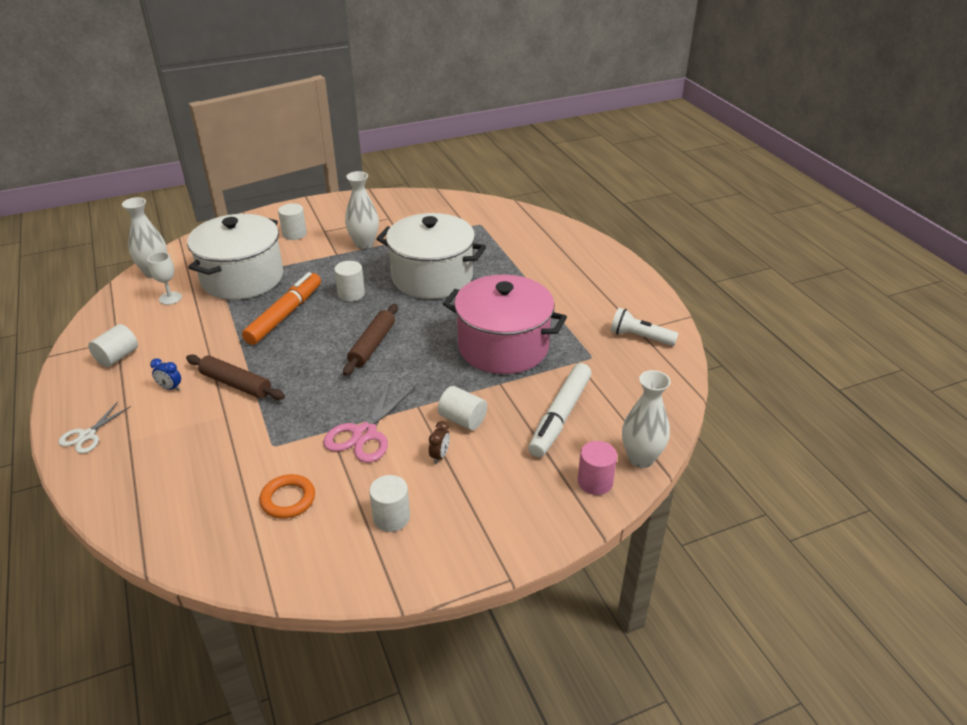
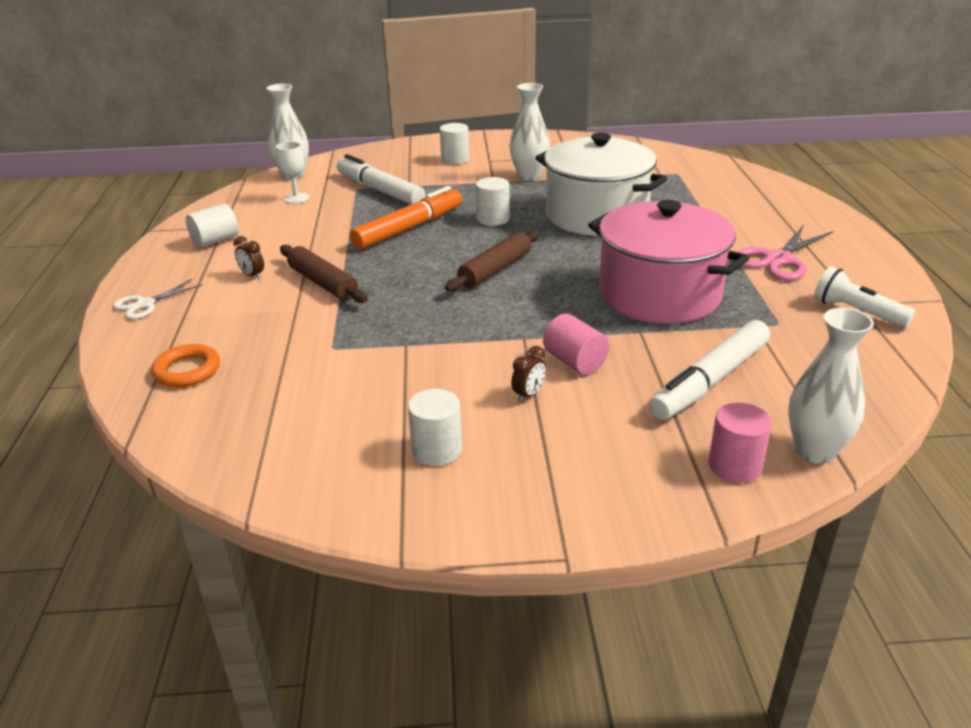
camera: 20 degrees right, 5 degrees down
(170, 388) = (252, 275): blue clock -> brown clock
(242, 278) = (380, 190): white pot -> white marker
(288, 499) = (322, 405): orange ring -> orange ring (187, 370)
(364, 434) = (445, 355): pink scissors -> pink scissors (777, 259)
(462, 419) = (575, 362): white cylinder -> pink cylinder

